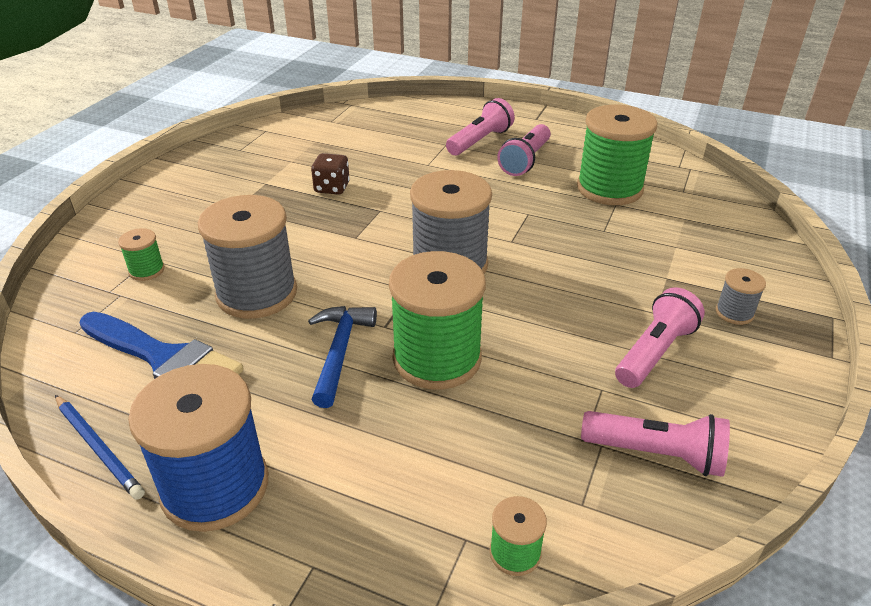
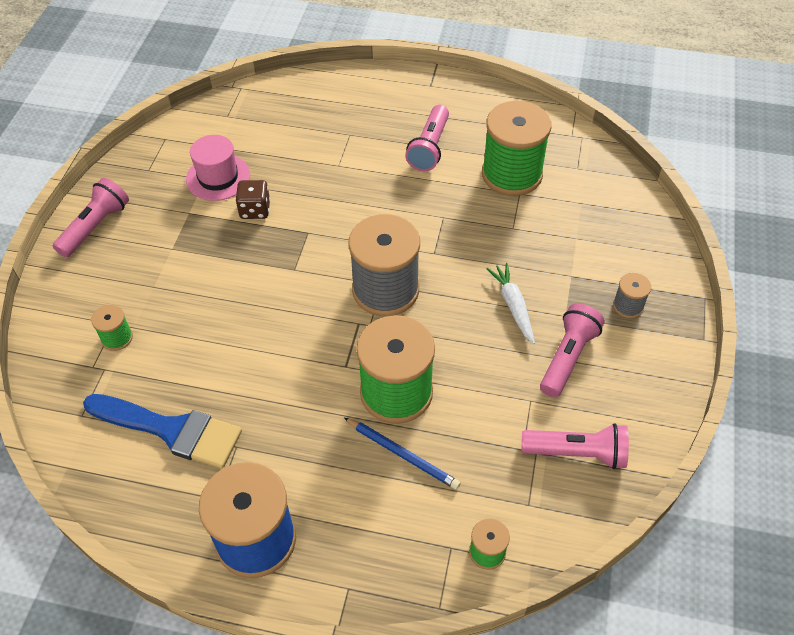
camera: 10 degrees left, 15 degrees up
(98, 448) = (152, 522): blue pencil -> blue pencil (402, 454)
(257, 293) = (226, 348): grey spool -> none
(305, 161) = (218, 177): none -> pink hat
(339, 352) = (315, 399): blue hammer -> none
(480, 141) = (381, 125): pink flashlight -> pink flashlight (95, 226)
(594, 296) = (513, 306): none -> white carrot

